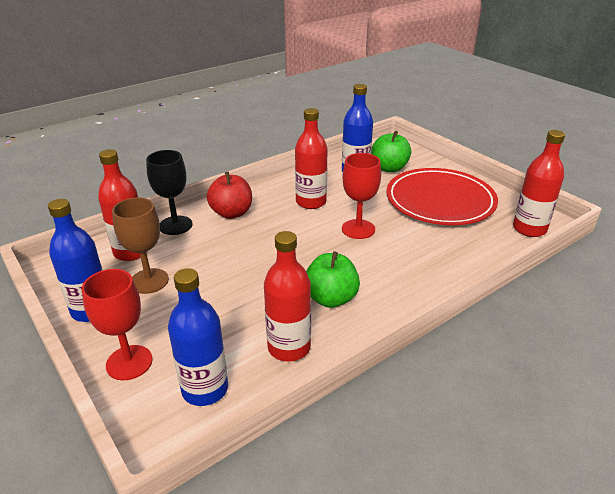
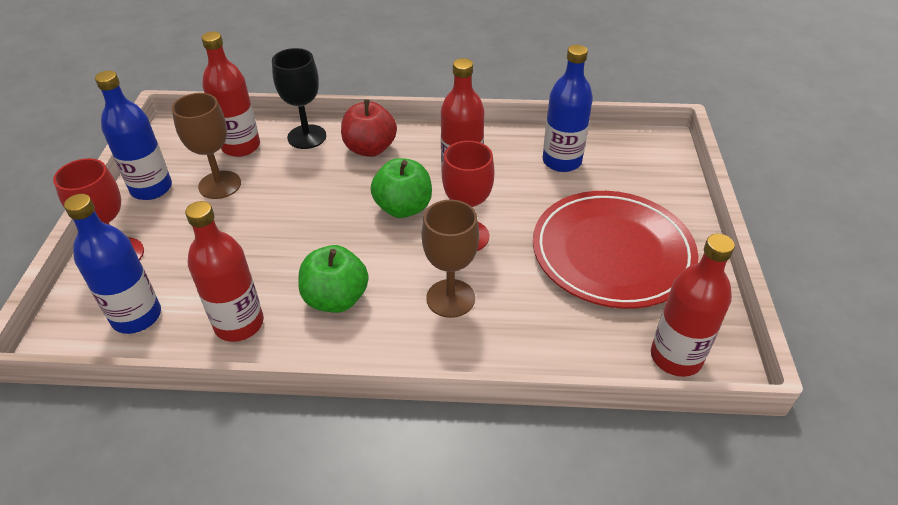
camera: 40 degrees right, 10 degrees up
(389, 168) = (610, 176): green apple -> green apple (403, 208)
(394, 262) = (450, 298): none -> brown goblet

